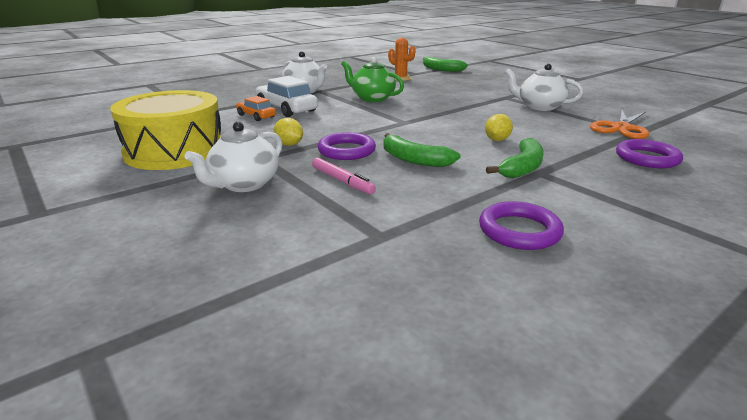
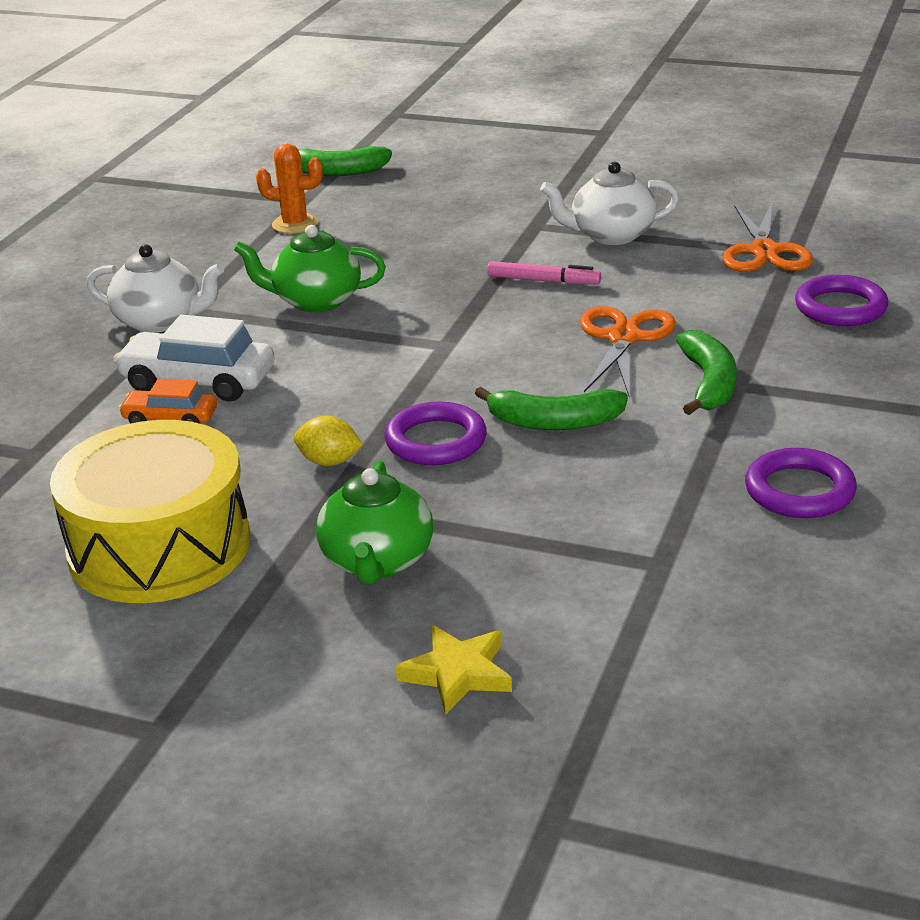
camera: 30 degrees left, 5 degrees up
(192, 245) = (457, 673): none -> yellow star
(243, 184) = (377, 561): white teapot -> green teapot
(342, 181) = (506, 500): pink marker -> pink marker (543, 281)
(497, 140) = (624, 338): yellow lemon -> orange scissors

